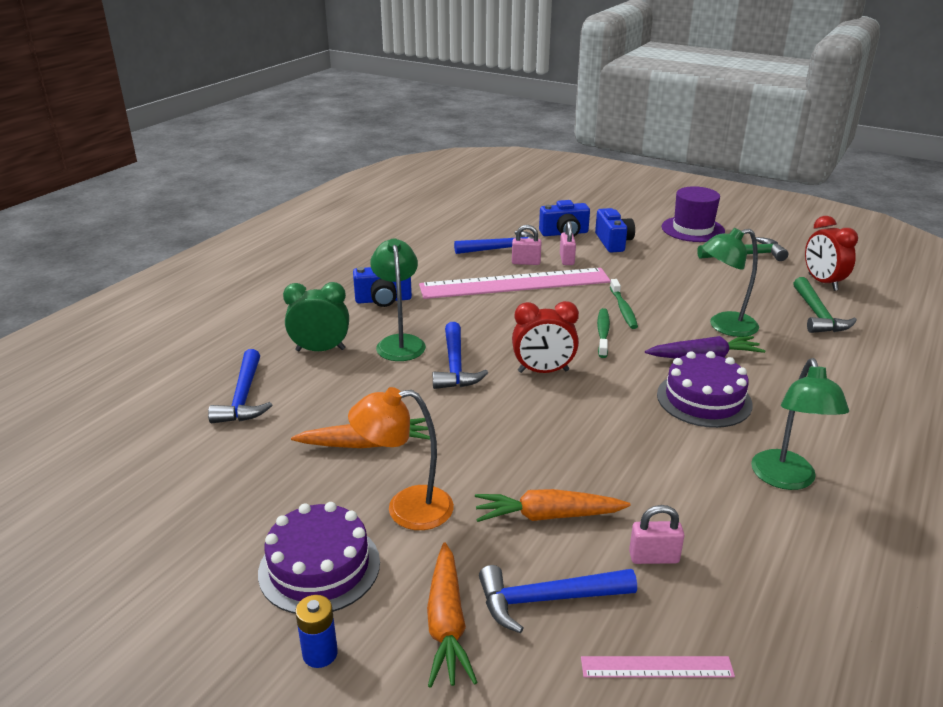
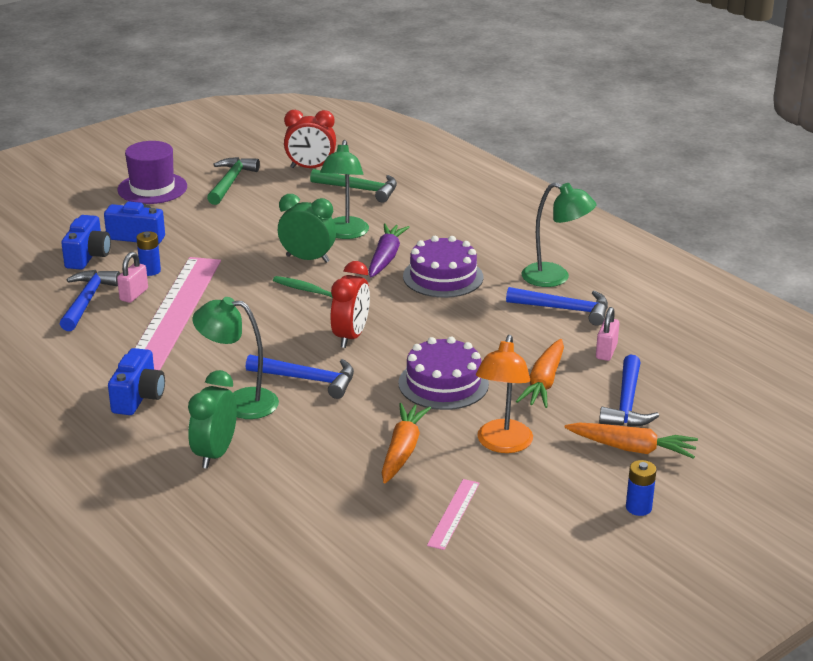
camera: 70 degrees left, 0 degrees up
(243, 397) = (274, 514): blue hammer -> blue hammer (564, 309)
(319, 567) = (550, 497): purple cake -> purple cake (443, 383)
(566, 259) = (150, 271): pink padlock -> blue battery
(623, 309) = (277, 269): green toothbrush -> none
(656, 667) = (697, 378): pink ruler -> pink ruler (453, 513)
(657, 319) = (307, 259): none -> green clock

